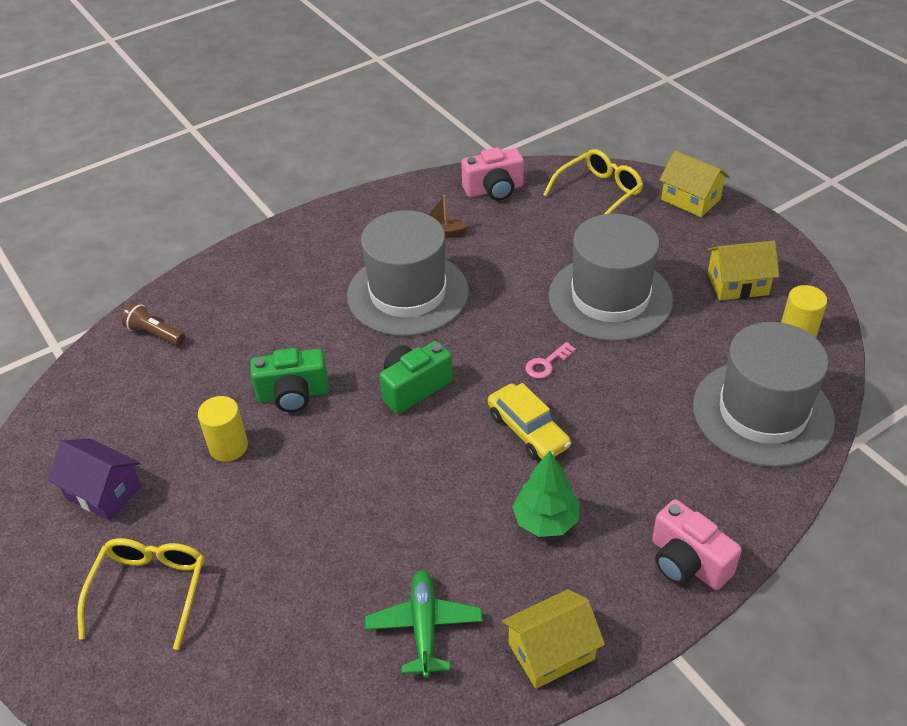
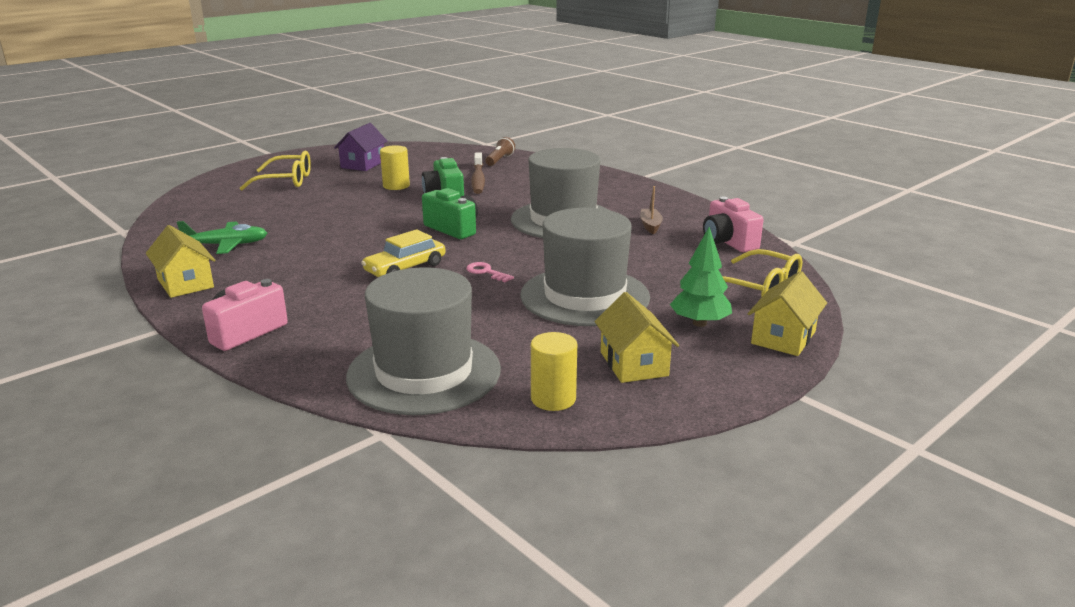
camera: 80 degrees right, 20 degrees down
(232, 359) = (478, 179): none -> brown toothbrush
(545, 521) = (307, 277): green tree -> green tree (699, 323)

